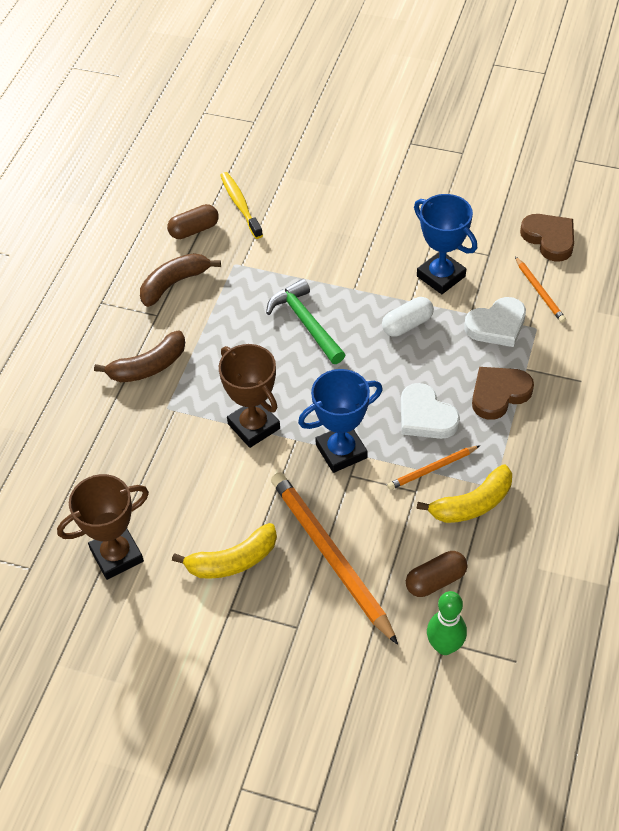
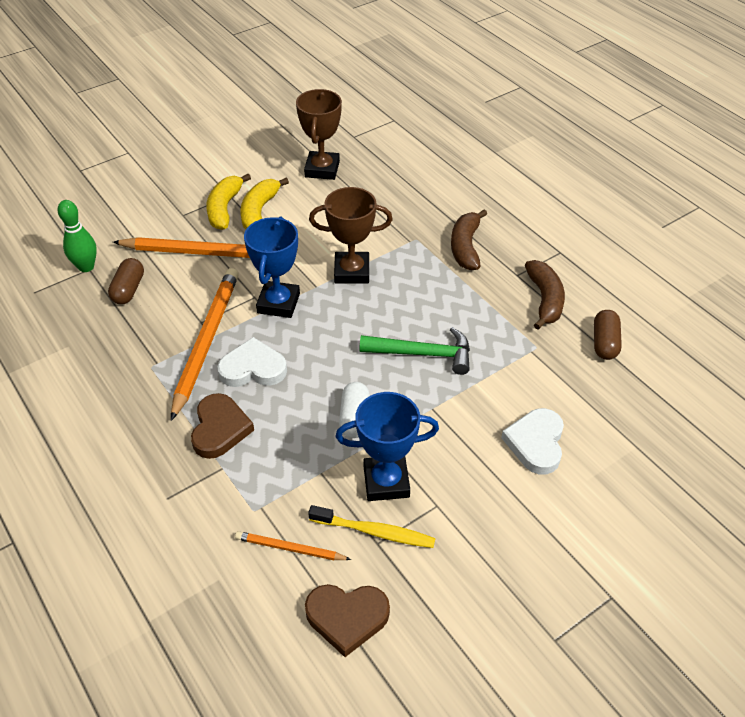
camera: 125 degrees right, 5 degrees down
(240, 205) = (615, 391): yellow toothbrush -> yellow toothbrush (375, 532)
(432, 469) = (206, 342): orange pencil -> orange pencil, size x2.04
(472, 504) = (153, 344): yellow banana -> yellow banana (224, 208)
(497, 325) = (287, 482): white heart -> white heart (536, 443)

